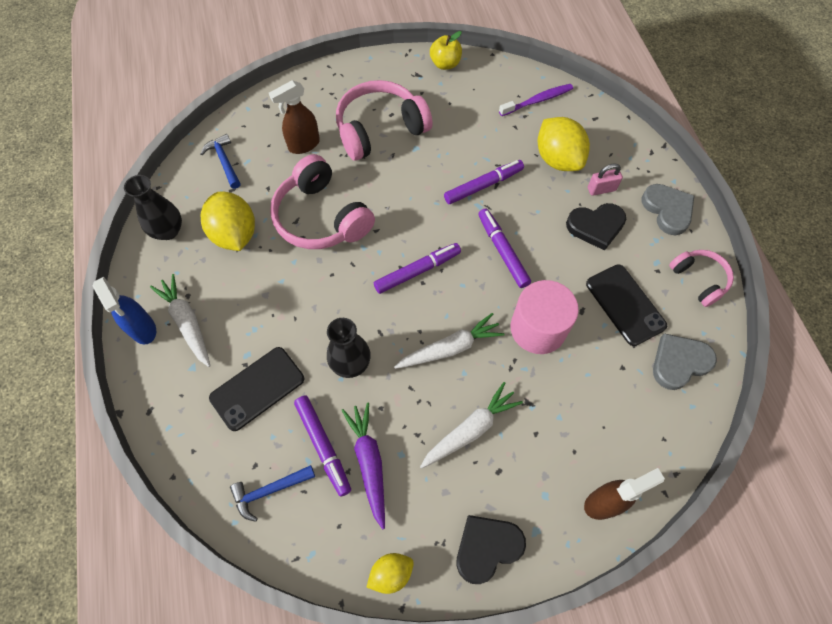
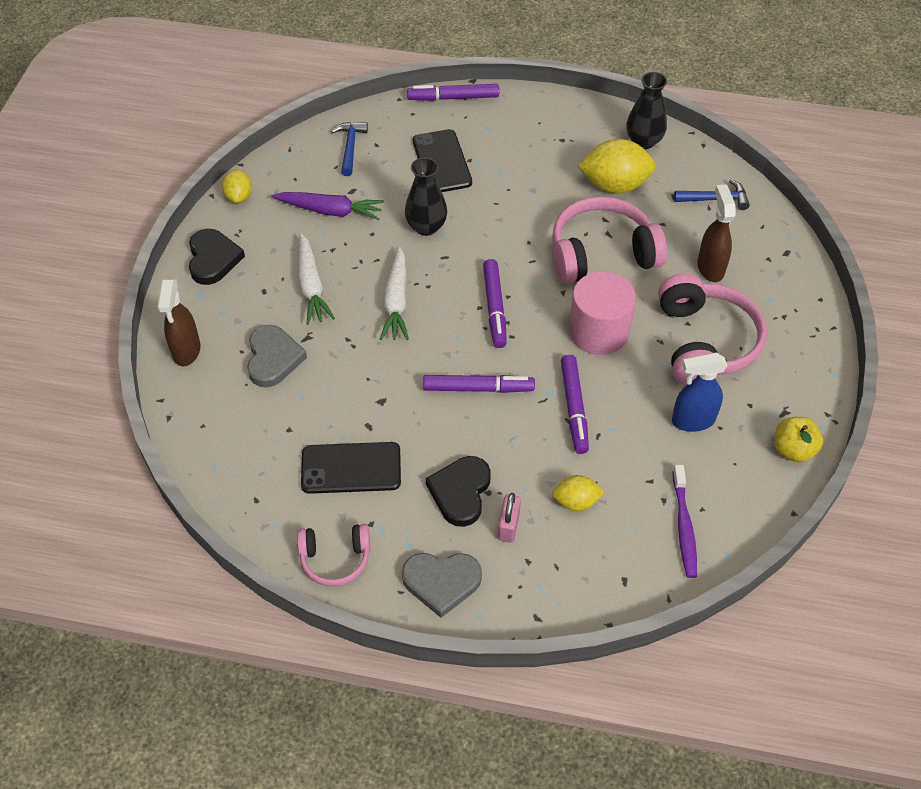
camera: 115 degrees right, 10 degrees down
(143, 329) = (543, 106): blue spray bottle -> blue spray bottle (692, 421)
(187, 322) = (533, 133): white carrot -> none
(323, 446) = (364, 188): purple marker -> purple marker (453, 98)
(538, 328) = (373, 378): pink cylinder -> pink cylinder (598, 331)
(558, 159) = (576, 502): yellow lemon -> yellow lemon, size x0.55
(679, 362) = (261, 482): grey heart -> grey heart (273, 358)

